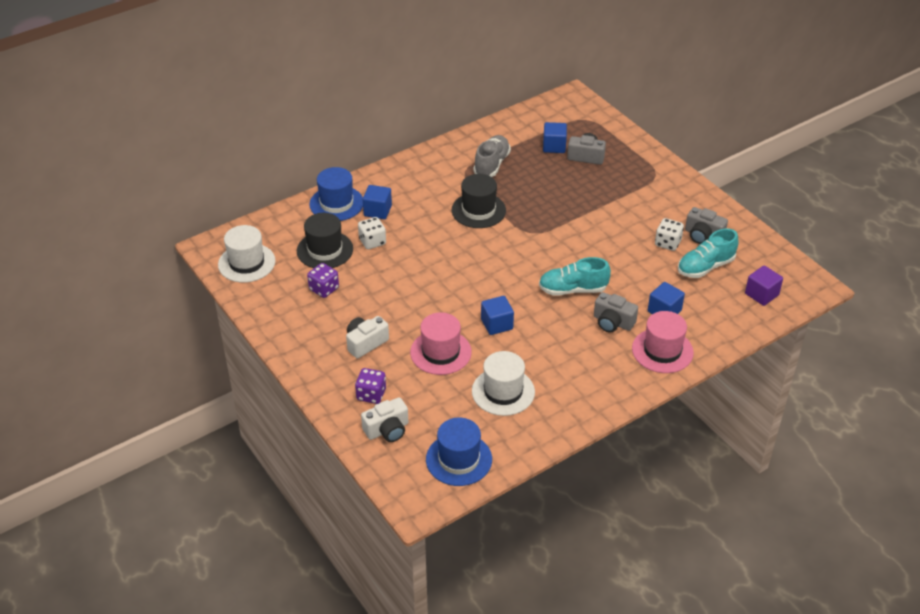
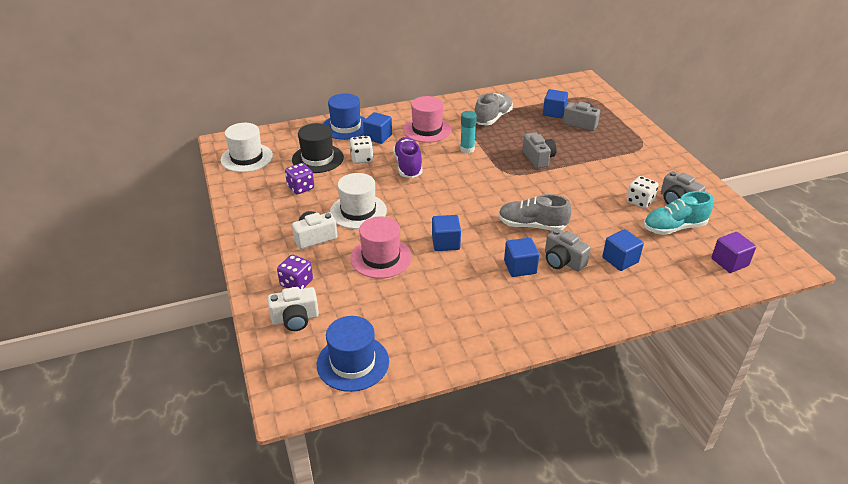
camera: 15 degrees right, 5 degrees down
(425, 242) = (408, 166): none -> purple shoe
(478, 210) = (467, 149): black hat -> turquoise glue stick
(503, 391) = (427, 305): white hat -> white hat (358, 211)
(555, 209) = (538, 158): none -> grey camera
(573, 289) = (532, 225): turquoise shoe -> grey shoe
(575, 336) = (520, 267): none -> blue cube
(662, 350) = (608, 296): pink hat -> pink hat (427, 129)

